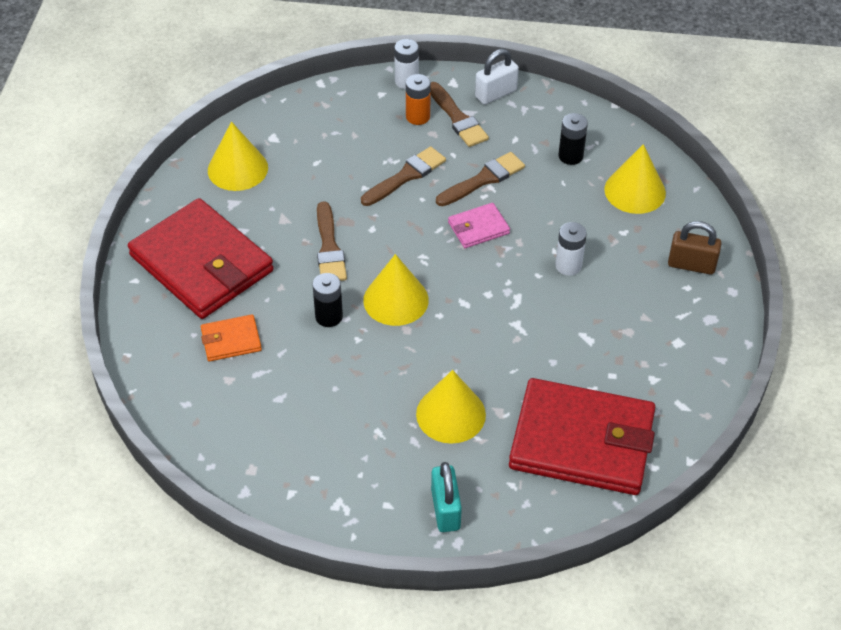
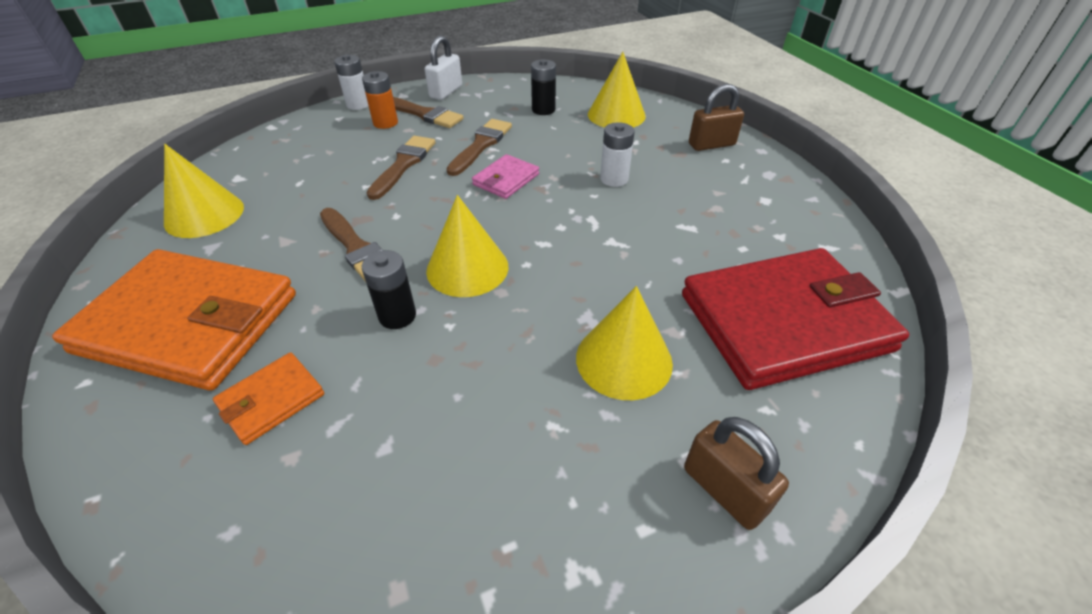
camera: 30 degrees left, 5 degrees down
(202, 263) = (189, 323): red wallet -> orange wallet
(445, 509) = (724, 490): turquoise padlock -> brown padlock

